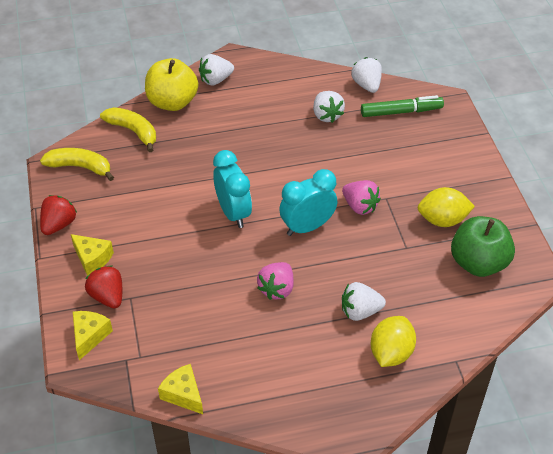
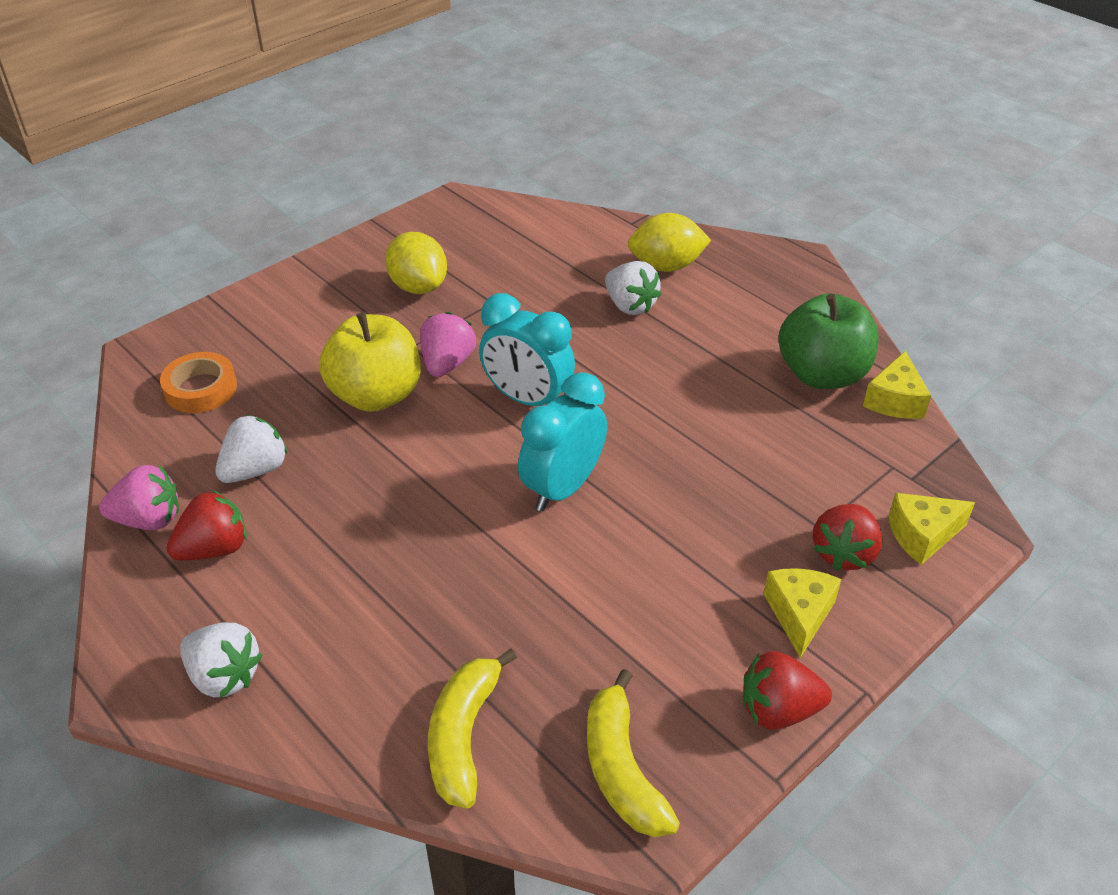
camera: 120 degrees left, 5 degrees down
(172, 102) = (335, 715): yellow apple -> yellow apple (376, 395)
(277, 289) = (662, 386): pink strawberry -> pink strawberry (149, 519)
(285, 92) = (214, 549): none -> red strawberry
(366, 85) = (144, 450): white strawberry -> none
(401, 112) = (200, 389): green marker -> orange tape
(478, 263) = (472, 242): green apple -> green apple (822, 374)

